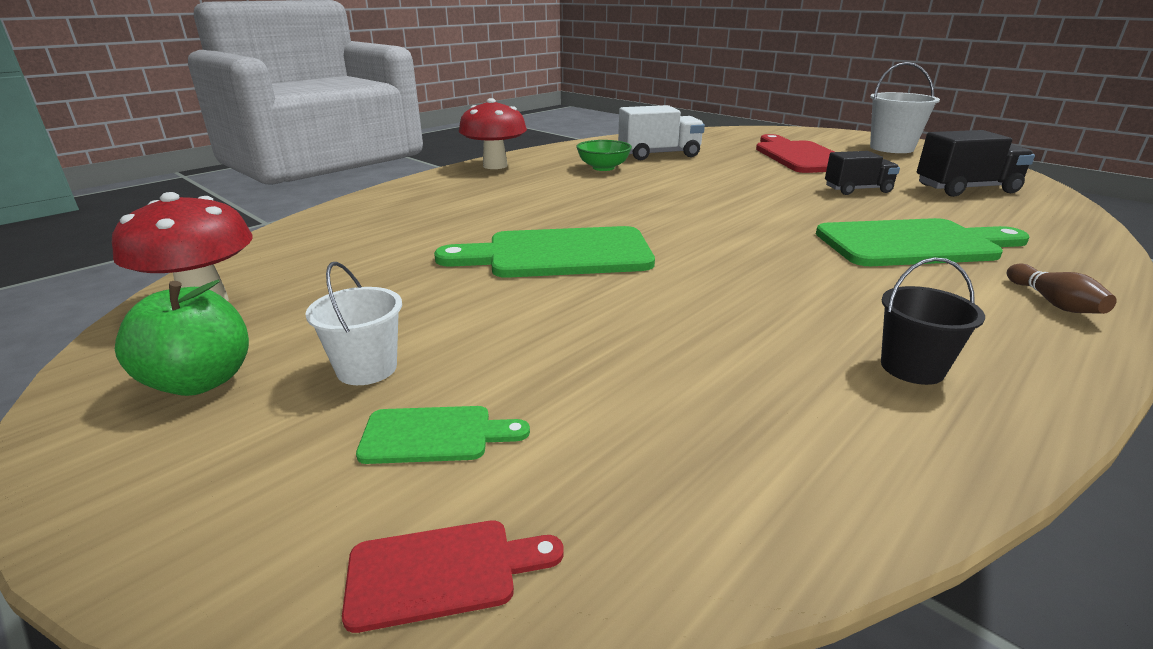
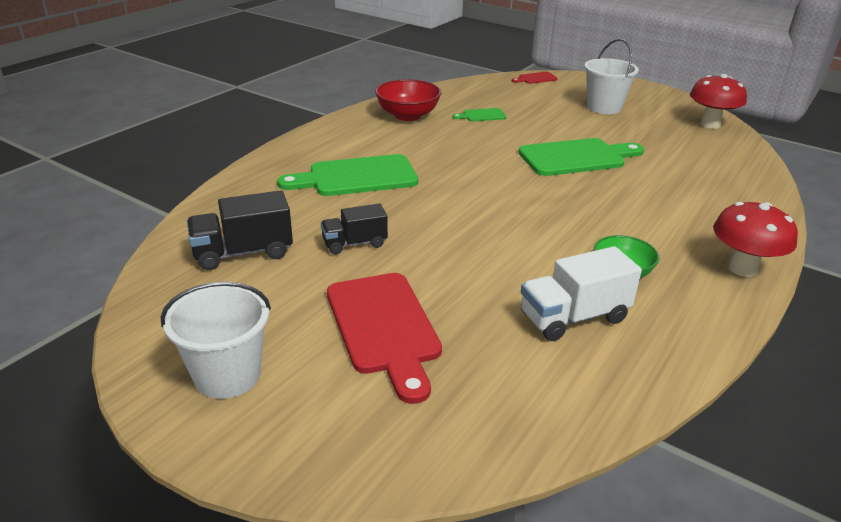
camera: 170 degrees right, 5 degrees up
(201, 381) = (653, 102): green apple -> none
(367, 368) = (604, 107): white bucket -> white bucket, size x1.63
(434, 435) = (561, 95): green cutting board -> green cutting board (482, 115)
(912, 368) = (407, 115): black bucket -> red bowl
(1053, 302) = (318, 142): brown bowling pin -> none

